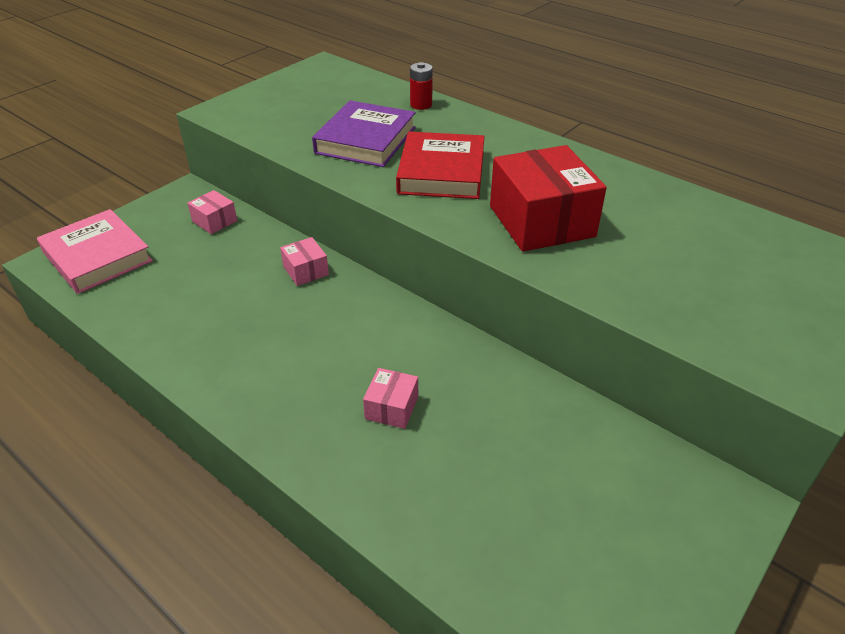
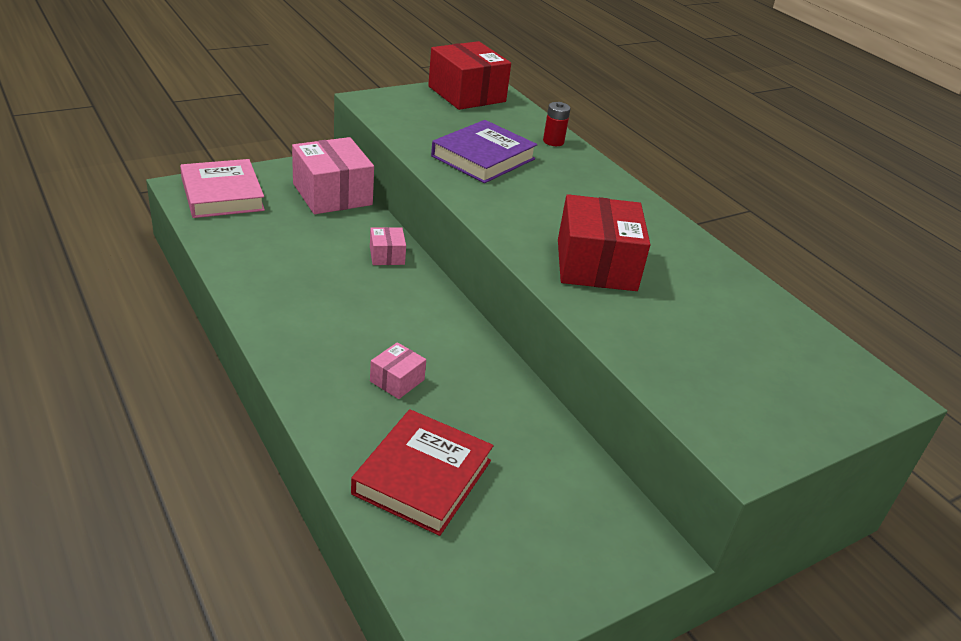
camera: 15 degrees right, 5 degrees down
(214, 221) = (332, 194): pink box -> pink box, size x2.09
(310, 79) = (467, 94): none -> red box
(441, 172) = (533, 201): red book -> red book (422, 477)

